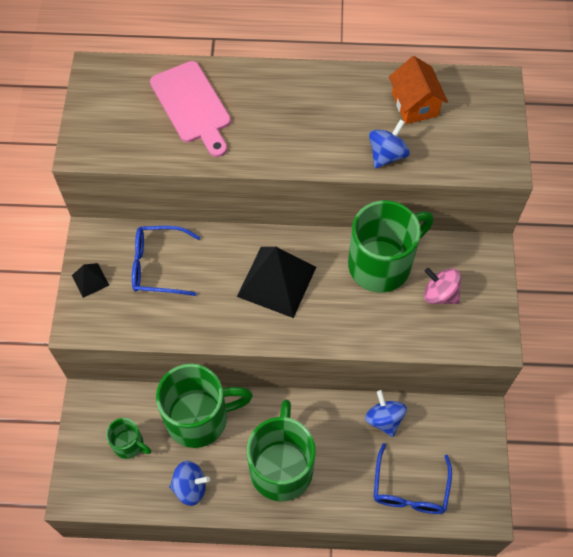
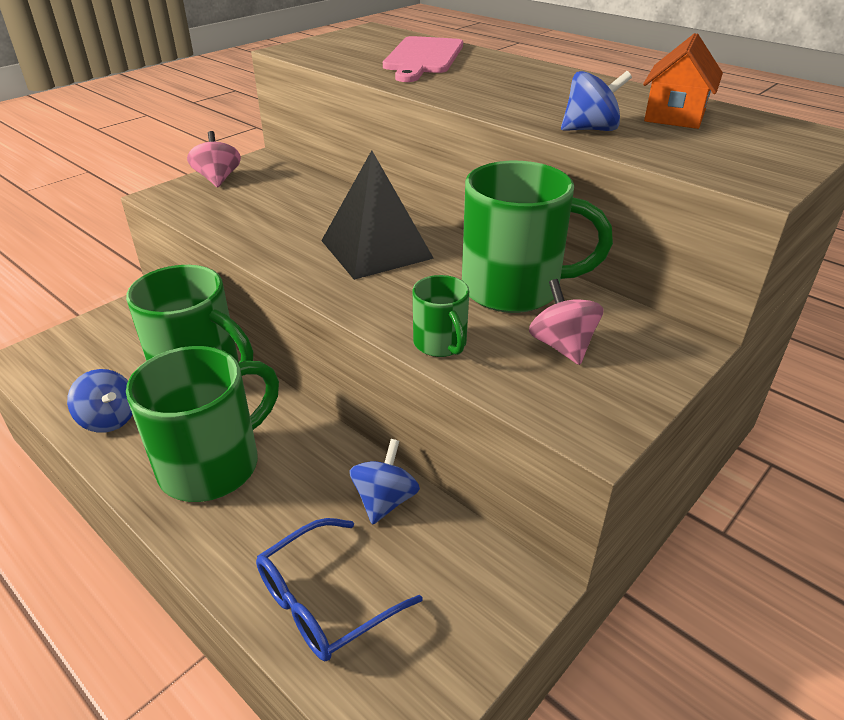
camera: 40 degrees right, 25 degrees down
(90, 280) = (218, 179): black pyramid -> pink spinning top
(129, 444) = (116, 354): green mug -> green mug (440, 344)
(158, 266) = (284, 194): blue glasses -> none

